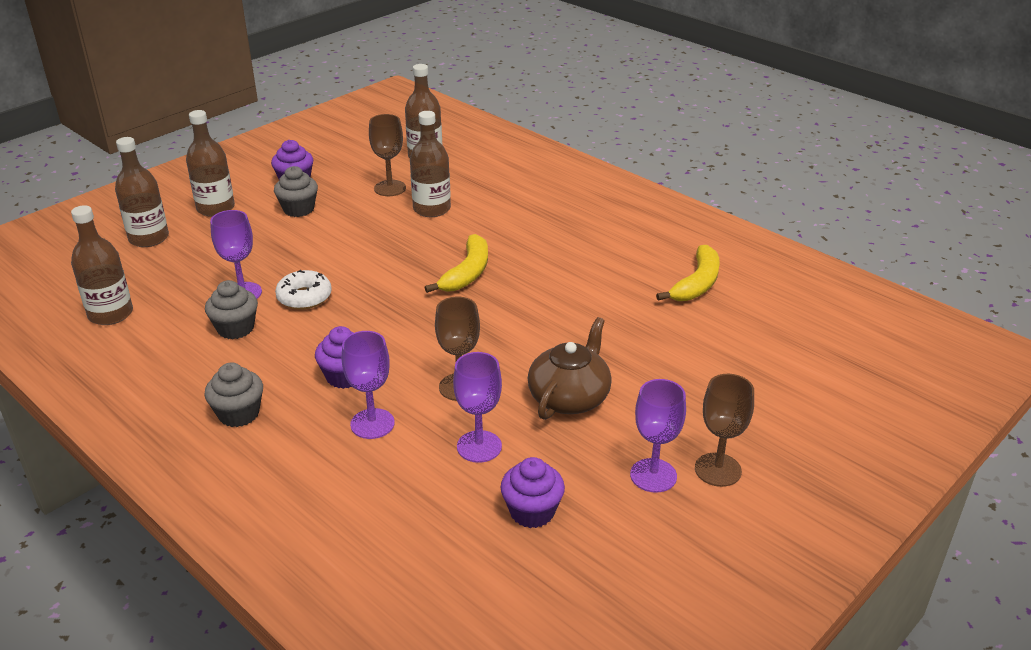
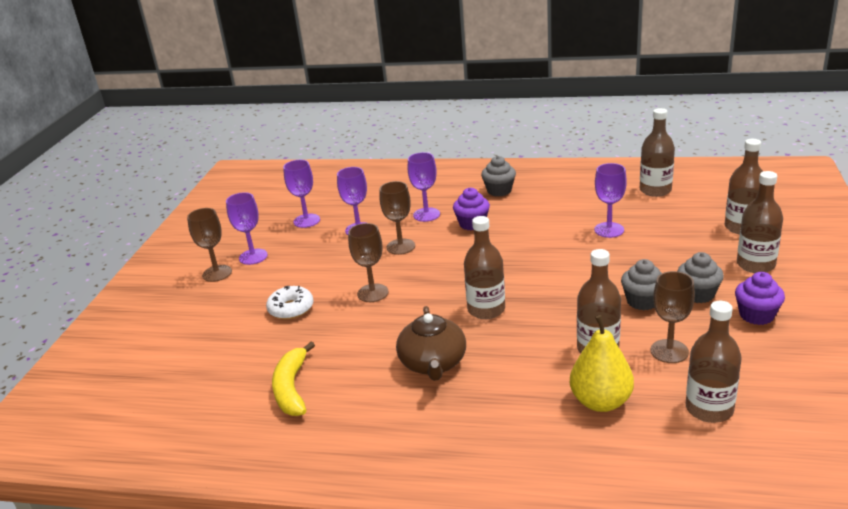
camera: 150 degrees right, 5 degrees down
(235, 328) = (574, 215): grey cupcake -> grey cupcake (642, 301)
(304, 297) = (568, 245): white donut -> white donut (291, 309)
(467, 273) = (486, 309): yellow banana -> brown bottle
(480, 183) = (601, 401): none -> yellow pear
(532, 511) = (306, 221): purple cupcake -> purple goblet
(550, 340) = (372, 293): none -> brown goblet
(569, 397) = (329, 269): brown teapot -> brown teapot (433, 363)

